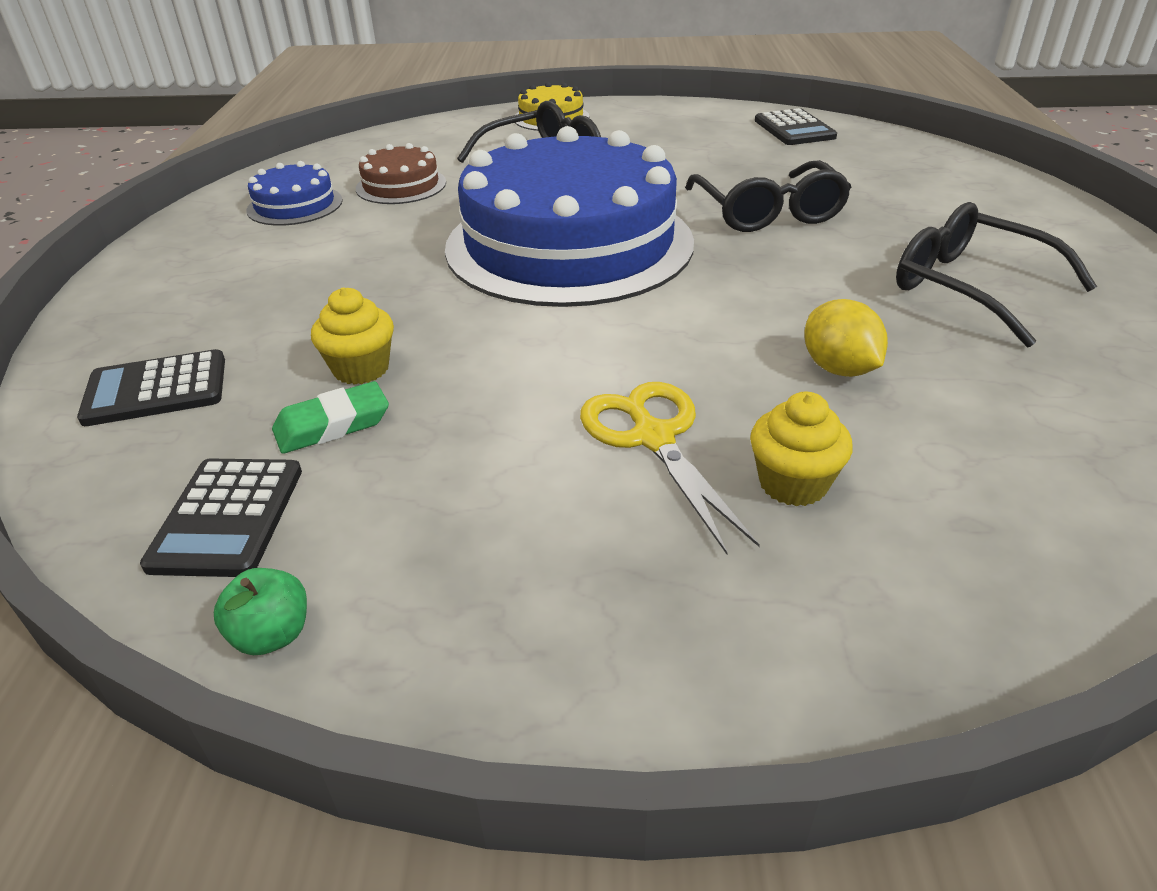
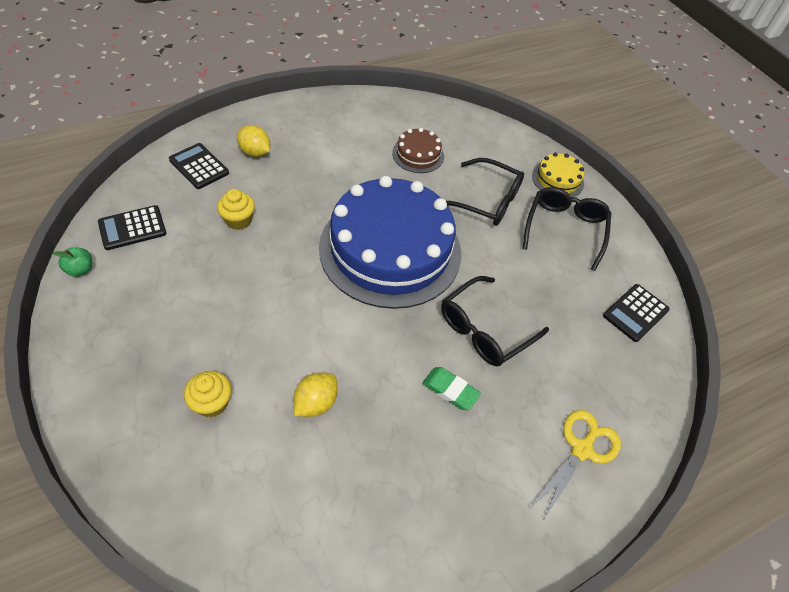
camera: 55 degrees right, 15 degrees up
(206, 318) = (255, 152): none -> yellow lemon
(295, 205) = (371, 127): blue cake -> none
(332, 425) = (196, 230): green eraser -> green eraser (450, 390)
(653, 438) = (227, 341): yellow scissors -> yellow scissors (581, 449)
(970, 287) = (440, 456): black glasses -> black glasses (564, 229)

